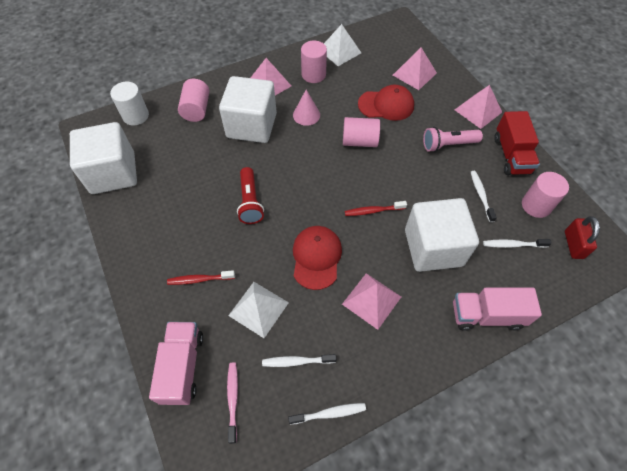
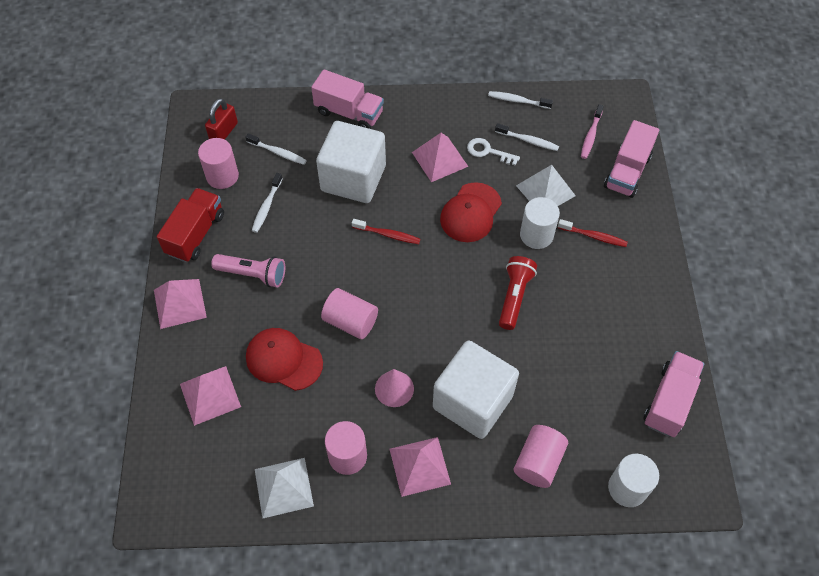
camera: 155 degrees left, 0 degrees up
(113, 173) = (669, 401): white cube -> pink truck
(251, 260) = (536, 235): none -> white cylinder
(331, 329) = (488, 151): none -> white key

